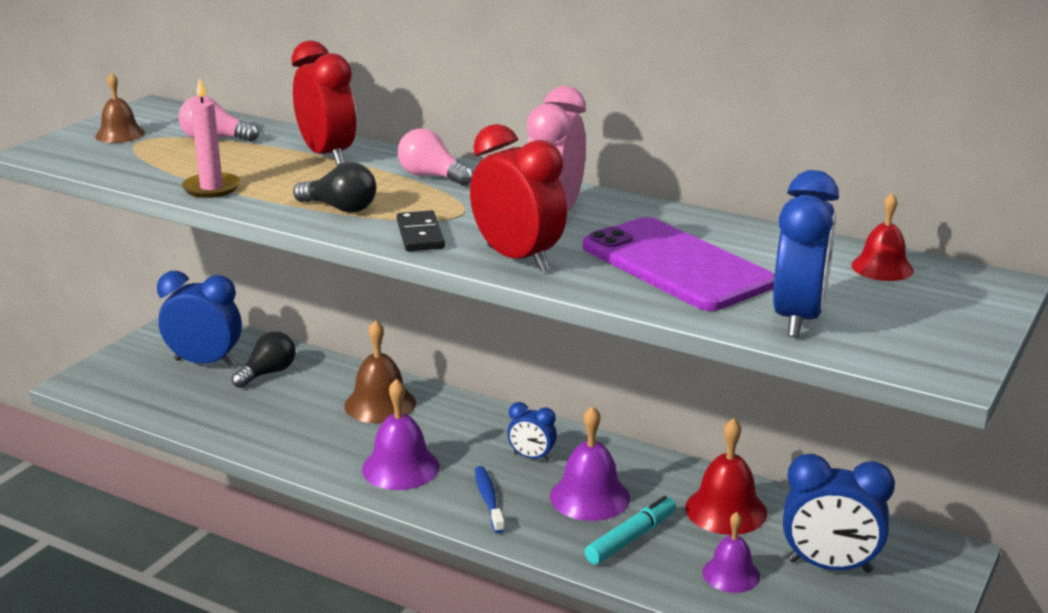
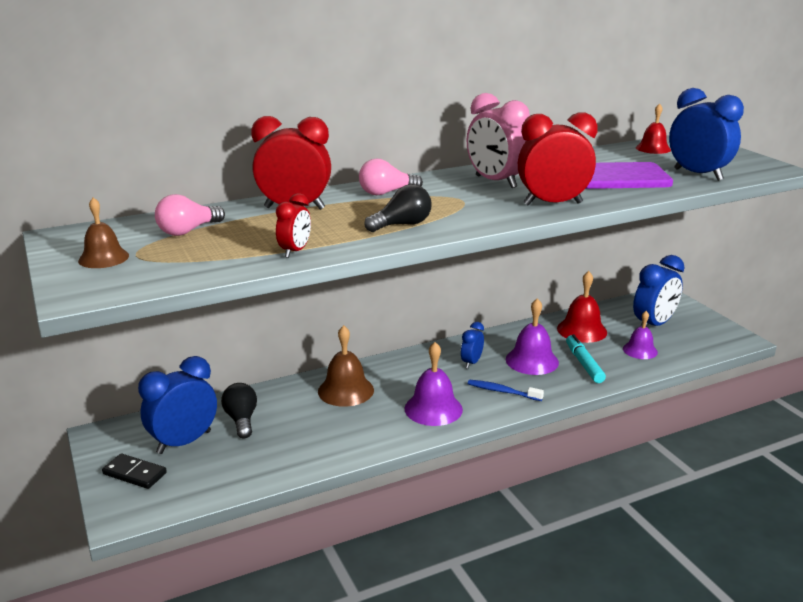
camera: 55 degrees left, 0 degrees up
(211, 188) = (295, 251): pink candle -> red clock
(420, 235) = (482, 216): black domino -> black domino (135, 473)
(531, 457) = (471, 363): blue clock -> blue clock turned 150 degrees clockwise

